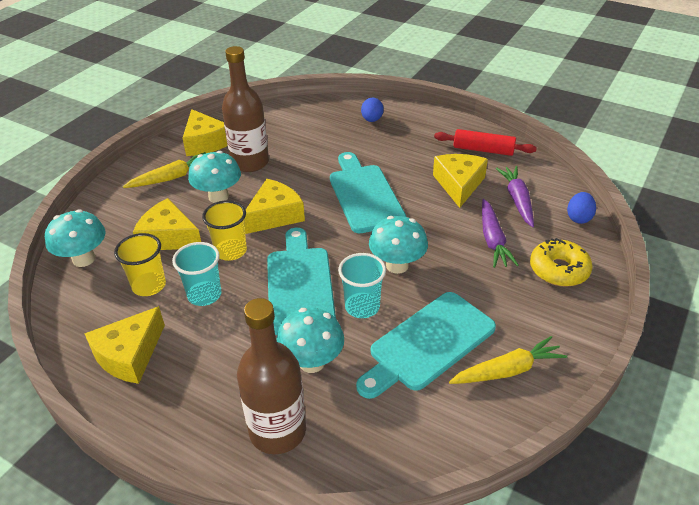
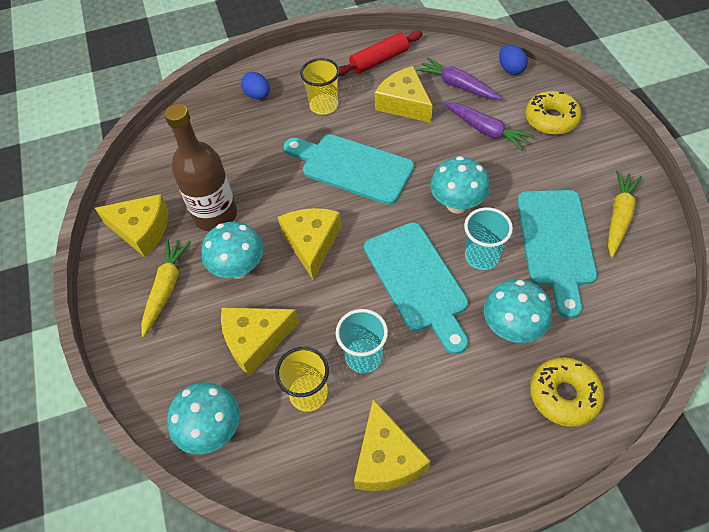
camera: 45 degrees left, 15 degrees up
(231, 251) = (325, 304): yellow cup -> yellow cup (324, 105)
(277, 431) = (564, 395): brown bottle -> yellow donut
(299, 285) = (418, 281): turquoise cutting board -> turquoise cutting board turned 150 degrees counterclockwise

